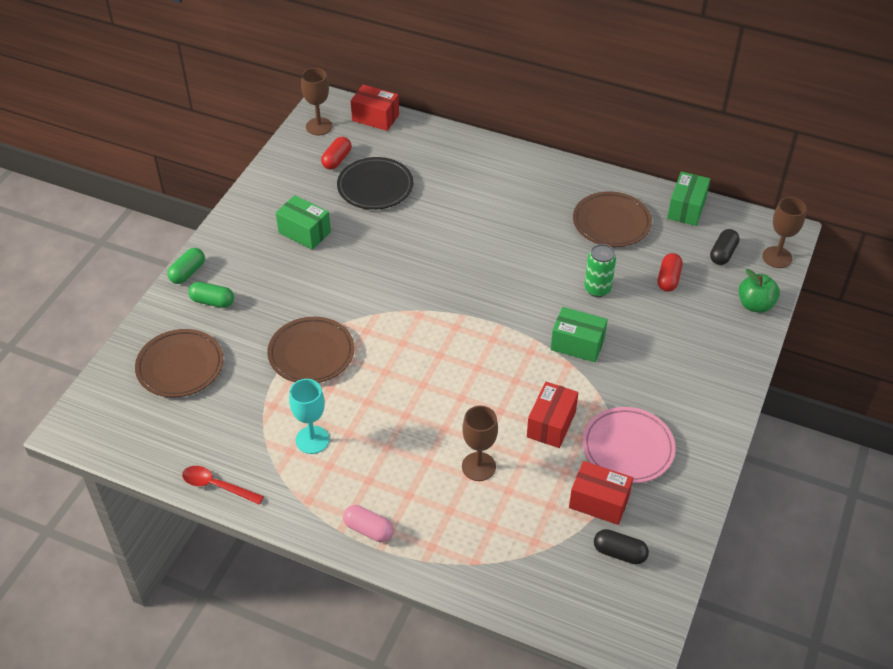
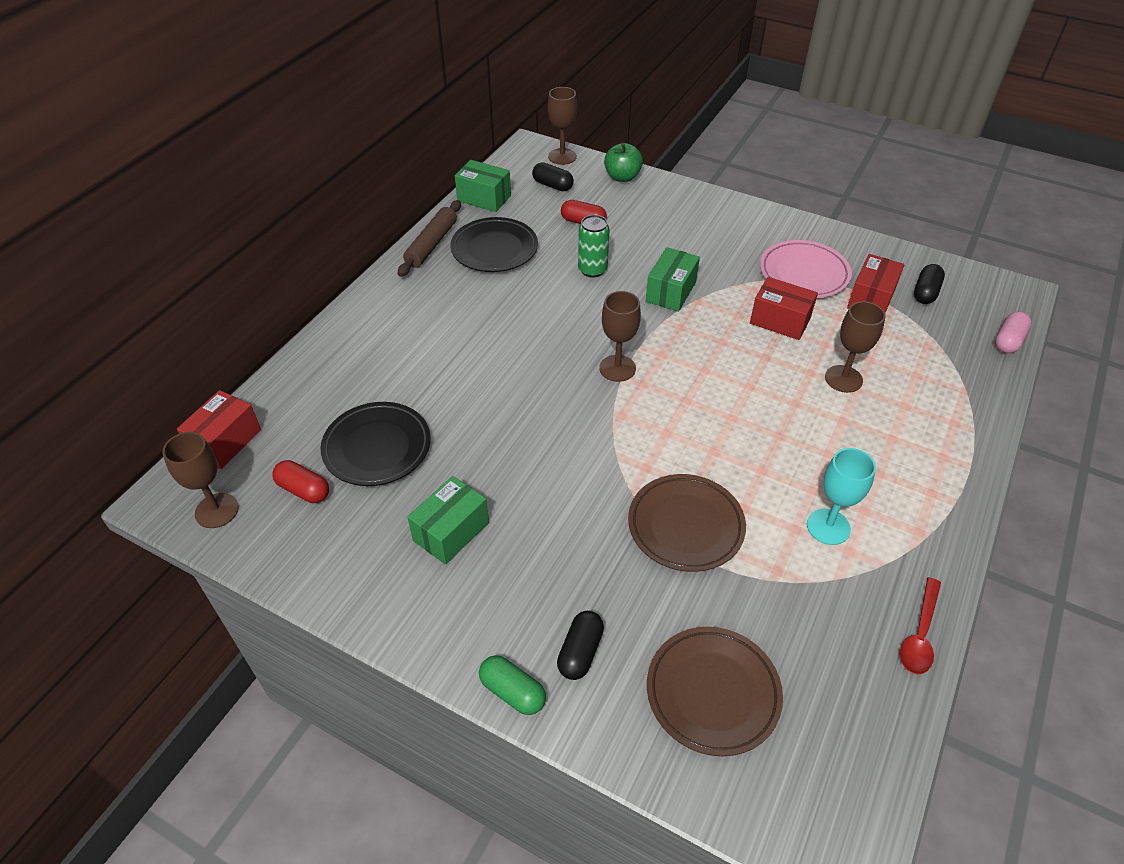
camera: 85 degrees left, 0 degrees up
(212, 301) = (580, 652): green capsule -> black capsule
(368, 529) = (947, 475): pink capsule -> pink capsule (1008, 341)
(471, 310) = (617, 368): none -> brown goblet
(608, 184) = (431, 244): none -> brown rolling pin
(611, 223) = (494, 249): brown plate -> black plate

